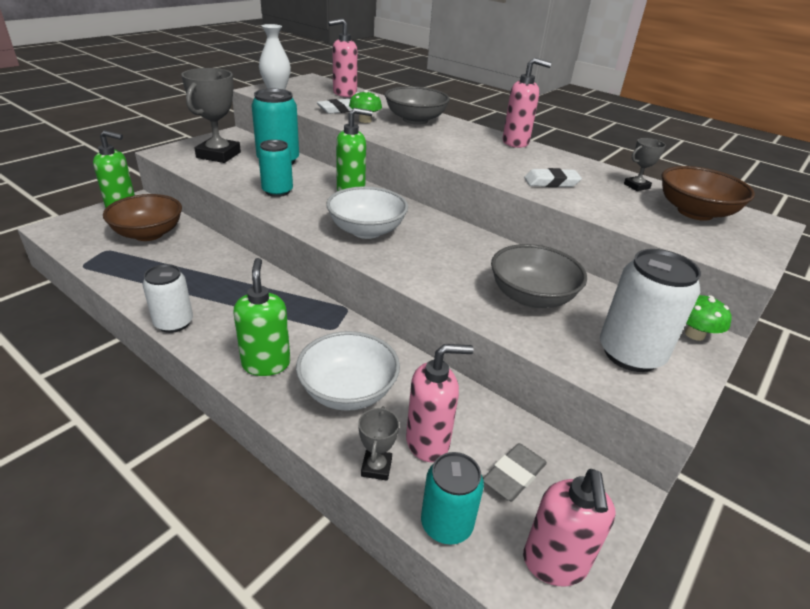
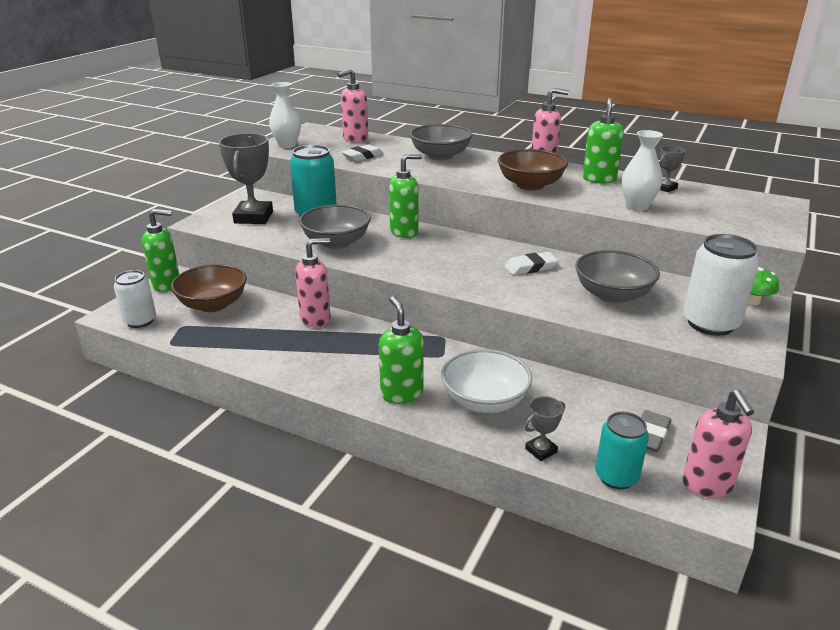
camera: 10 degrees left, 5 degrees down
(174, 323) = (296, 376): white can -> white can (140, 321)
(277, 191) = (336, 242): turquoise can -> grey bowl
(365, 120) = (395, 163): green mushroom -> none
(366, 230) = (442, 264): white bowl -> none
(376, 467) = (541, 450): grey trophy -> grey trophy turned 60 degrees clockwise
(428, 442) = (571, 425): pink soap dispenser -> pink soap dispenser (316, 319)
(551, 182) = (594, 195): white eraser -> white eraser (530, 267)
(566, 166) = (599, 179): none -> green soap dispenser
(592, 201) = (637, 206): none -> white vase
(695, 212) = (722, 203): brown bowl -> brown bowl (530, 185)

